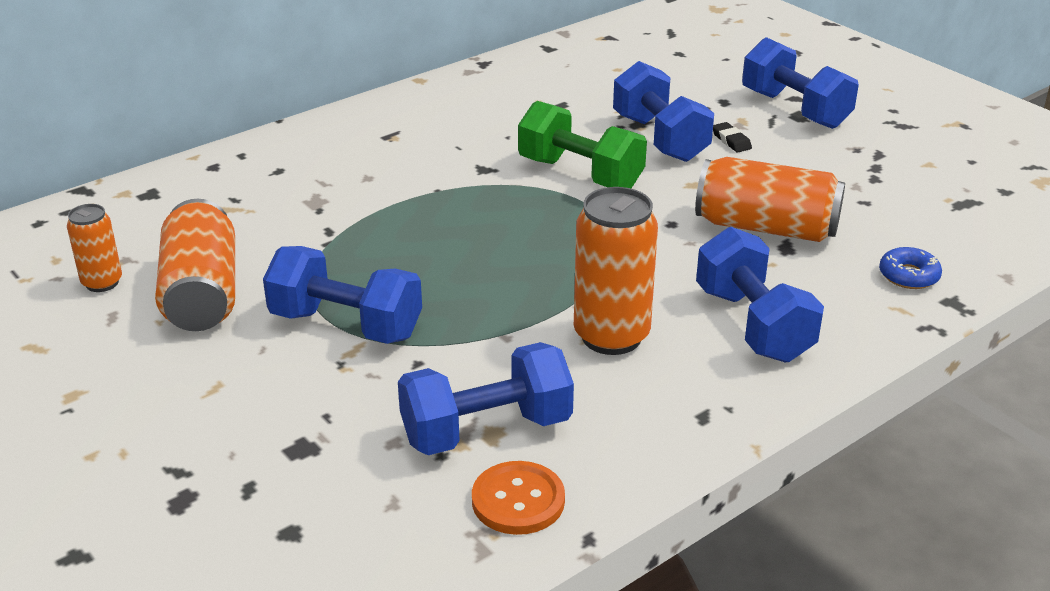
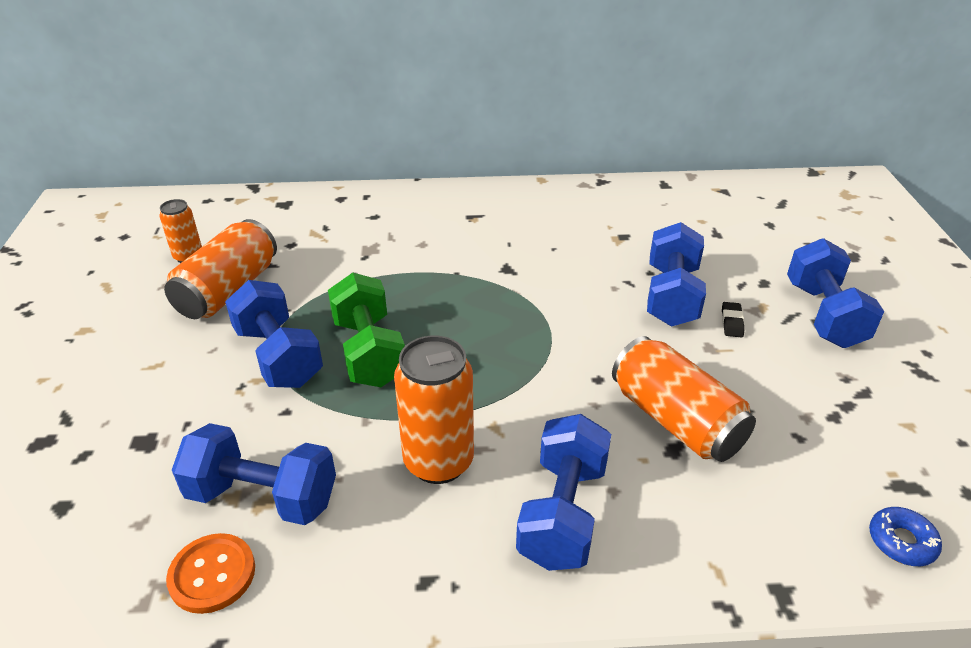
camera: 35 degrees right, 5 degrees up
(580, 174) = (572, 302): green dumbbell -> green dumbbell (369, 352)
(908, 275) = (763, 538): blue donut -> blue donut (901, 542)

